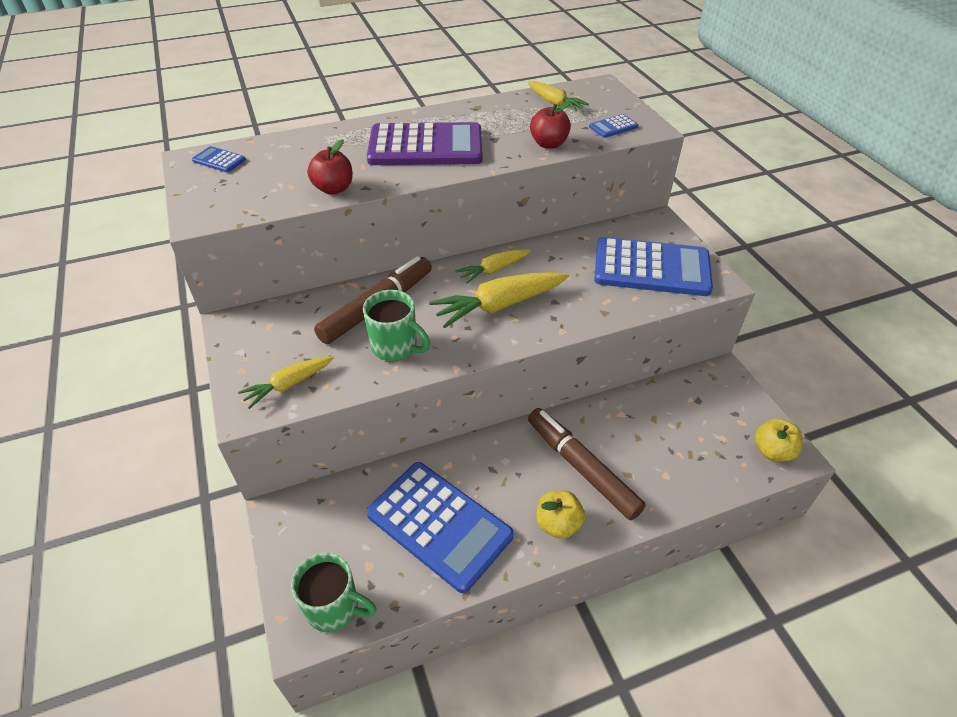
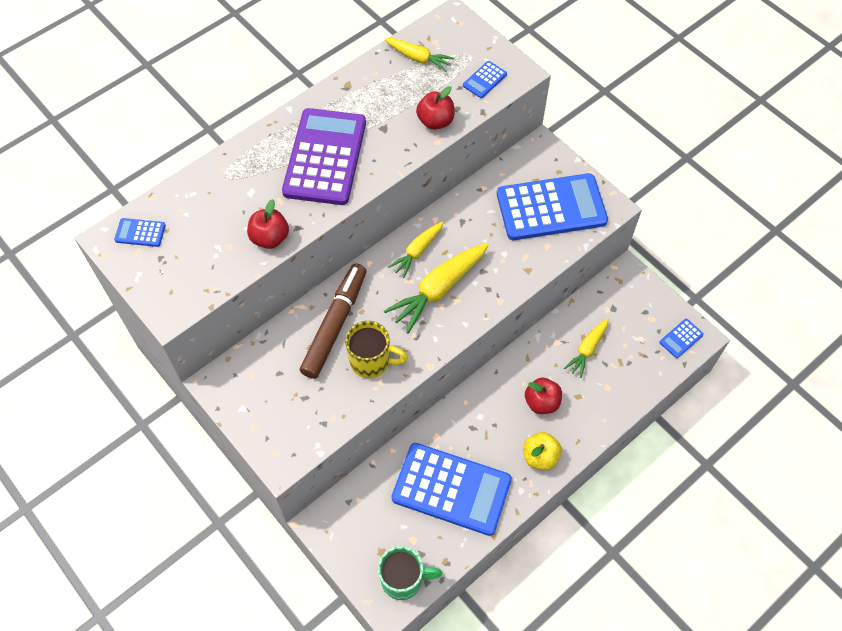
camera: 20 degrees left, 15 degrees up
(288, 385) = (302, 427): yellow carrot -> yellow carrot (587, 349)
(396, 347) = (371, 361): green mug -> yellow mug
(425, 146) = (325, 157): purple calculator -> purple calculator turned 60 degrees counterclockwise
(582, 467) = (541, 402): brown marker -> red apple
(772, 451) = (681, 338): yellow apple -> blue calculator

